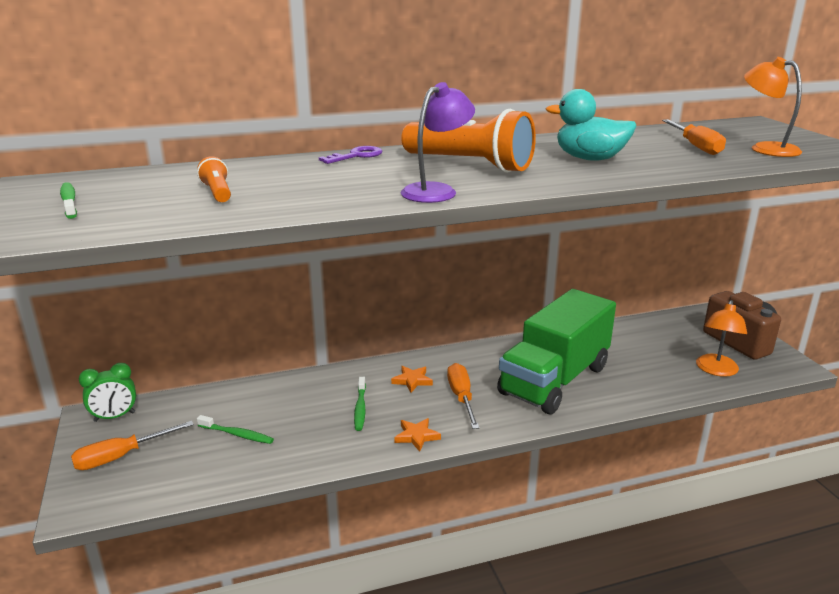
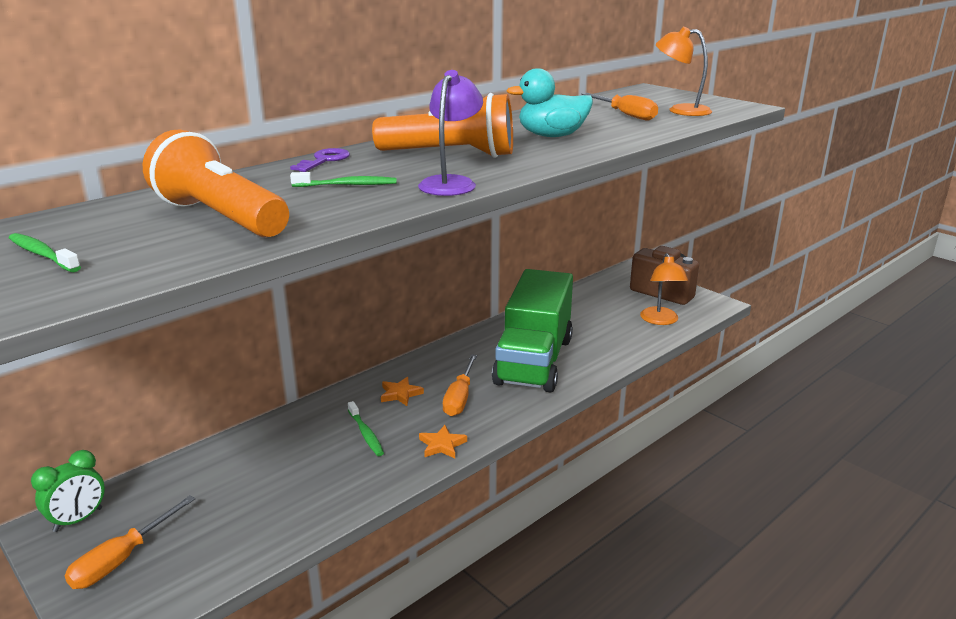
camera: 25 degrees left, 0 degrees up
(217, 193) = (220, 218): orange flashlight -> orange flashlight, size x2.19
(237, 434) = (248, 496): green toothbrush -> green toothbrush (347, 185)
(461, 397) = (460, 398): orange screwdriver -> orange screwdriver turned 135 degrees counterclockwise

